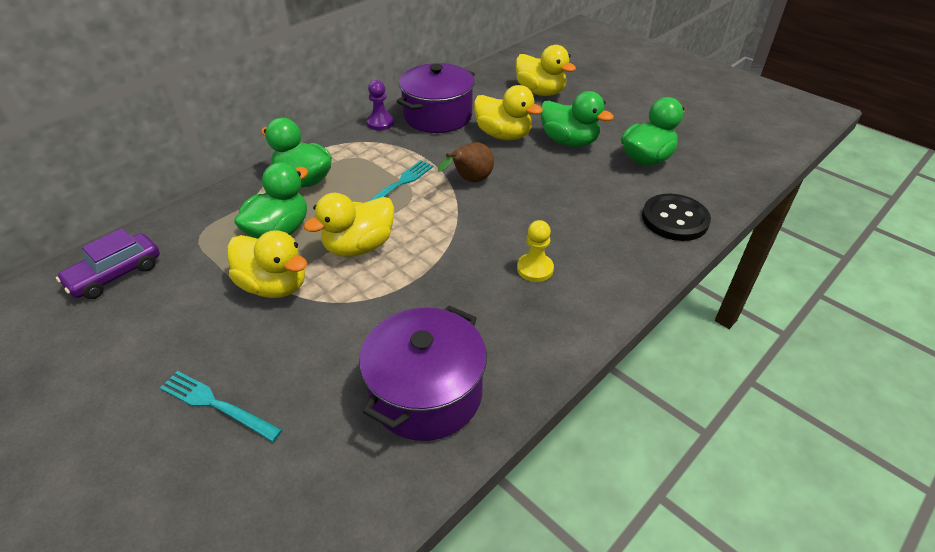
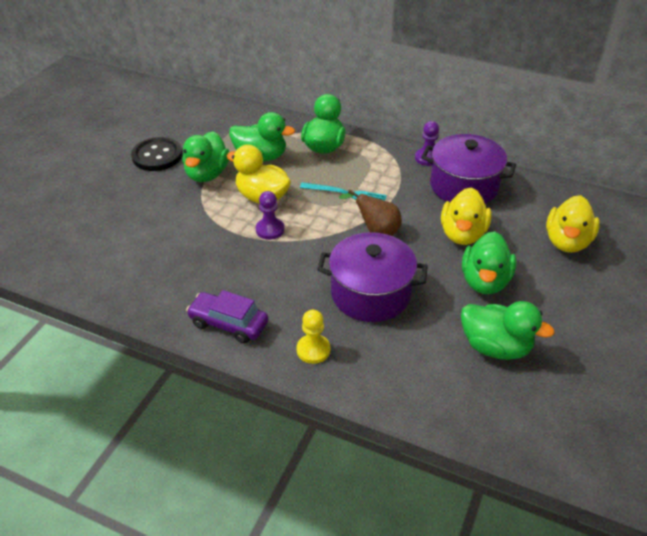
camera: 70 degrees right, 0 degrees up
(115, 275) = (192, 113): purple car -> purple car (228, 324)
(217, 405) = (106, 188): turquoise fork -> none
(274, 286) = (207, 174): yellow duck -> green duck
(422, 253) = (270, 230): none -> purple pawn
(426, 393) = (135, 269): purple pot -> purple pot (370, 293)
(535, 269) = (279, 295): yellow pawn -> yellow pawn (313, 350)
(675, 219) = (398, 382): black button -> black button (157, 156)

